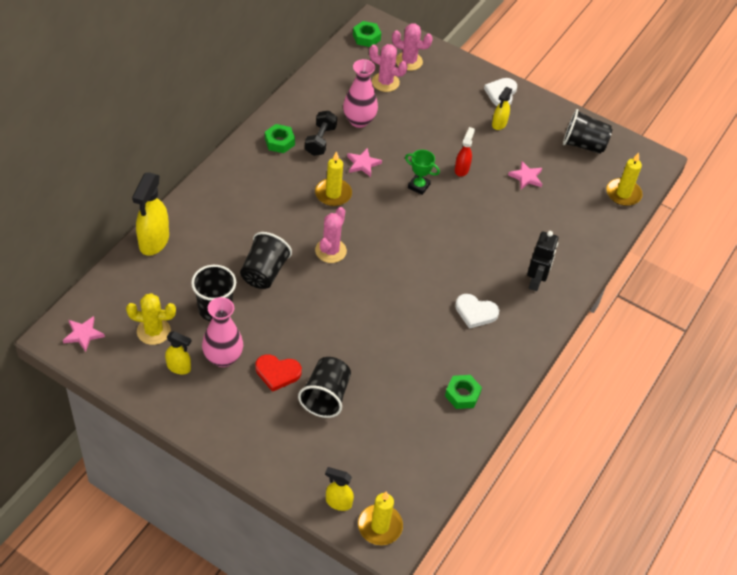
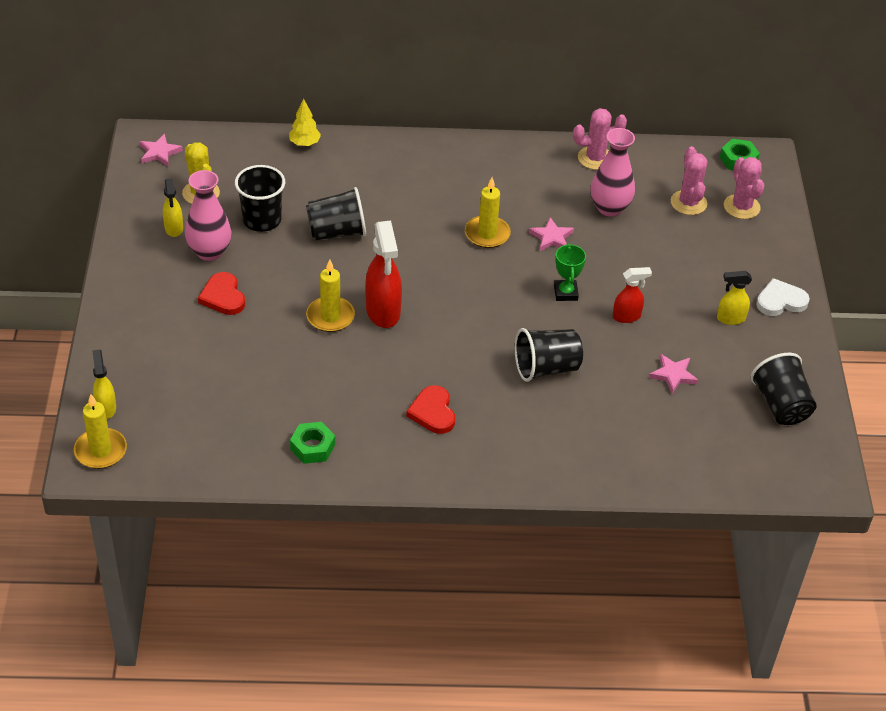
camera: 60 degrees right, 5 degrees down
(153, 242) = (304, 143): yellow spray bottle -> yellow tree
(279, 142) = (516, 165): green nut -> none
(320, 141) = (550, 193): black dumbbell -> none
(326, 396) = (223, 343): black cup -> black cup (546, 368)
(330, 251) = (409, 266): pink cactus -> pink cactus (595, 158)
(364, 289) = (383, 312): none -> red spray bottle
(475, 312) = (433, 412): white heart -> red heart
(535, 281) = (524, 445): black robot -> none
(623, 194) = (740, 473): yellow candle -> yellow candle (330, 316)

